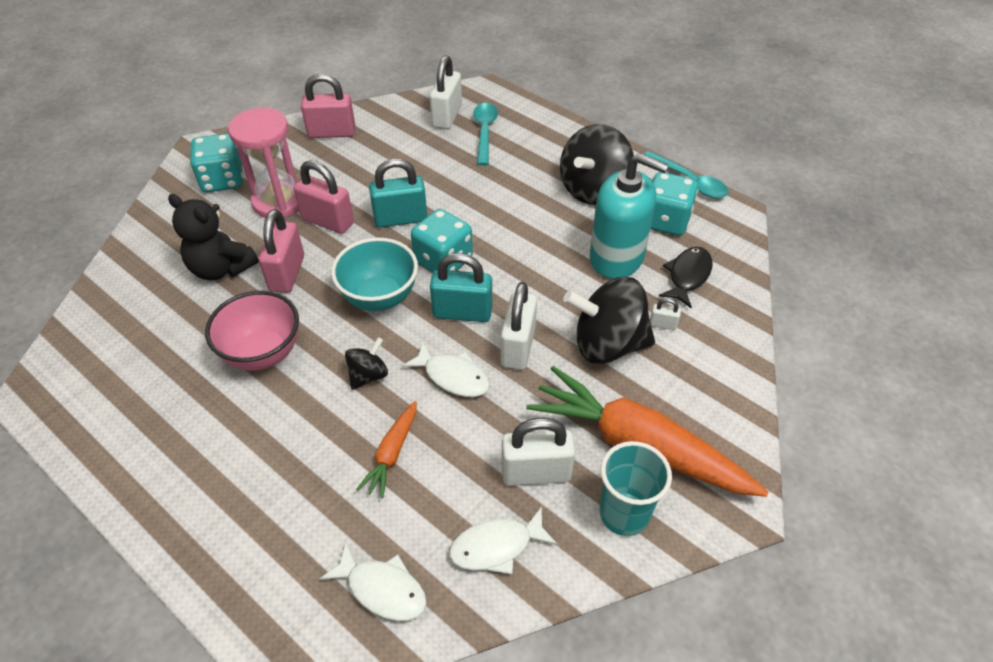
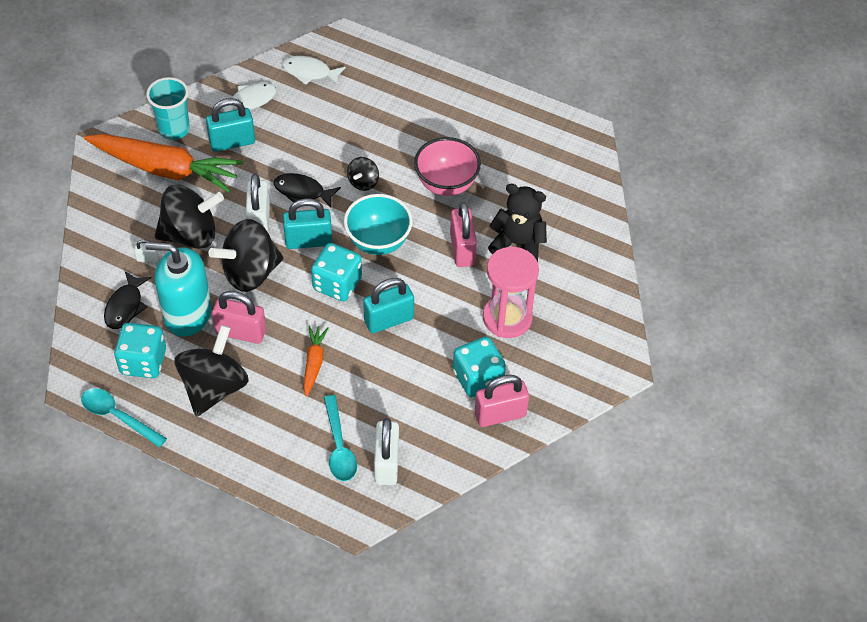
camera: 165 degrees right, 5 degrees up
(223, 180) = (573, 333): turquoise dice -> turquoise dice (478, 378)
(327, 221) = (453, 305): pink padlock -> pink padlock (241, 332)
(392, 453) = (328, 137): orange carrot -> orange carrot (314, 363)
(453, 376) = (302, 192): white fish -> black fish
(536, 473) = (232, 142): white padlock -> turquoise padlock
(540, 288) = (250, 273): none -> black spinning top

